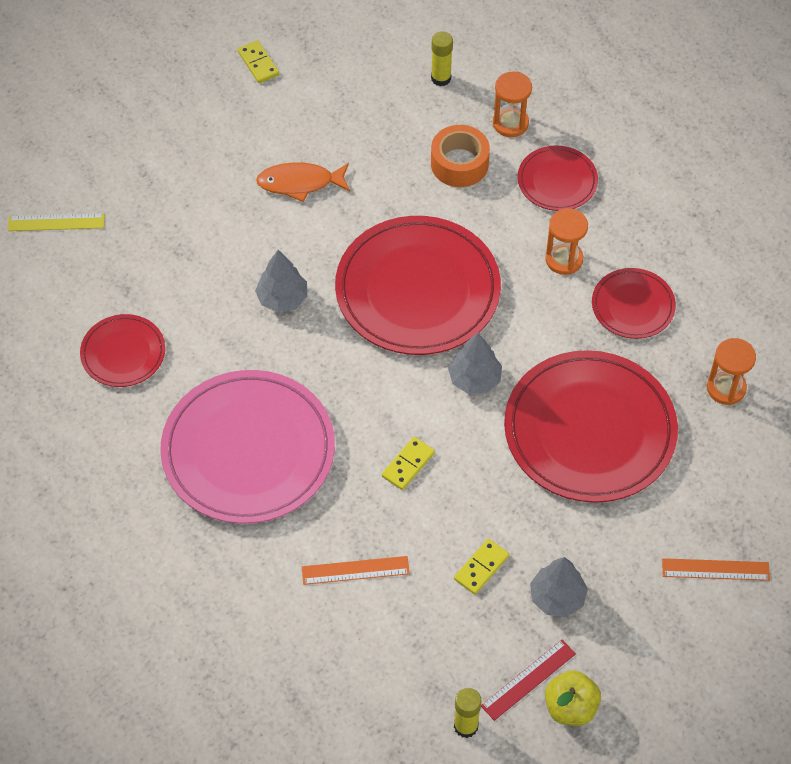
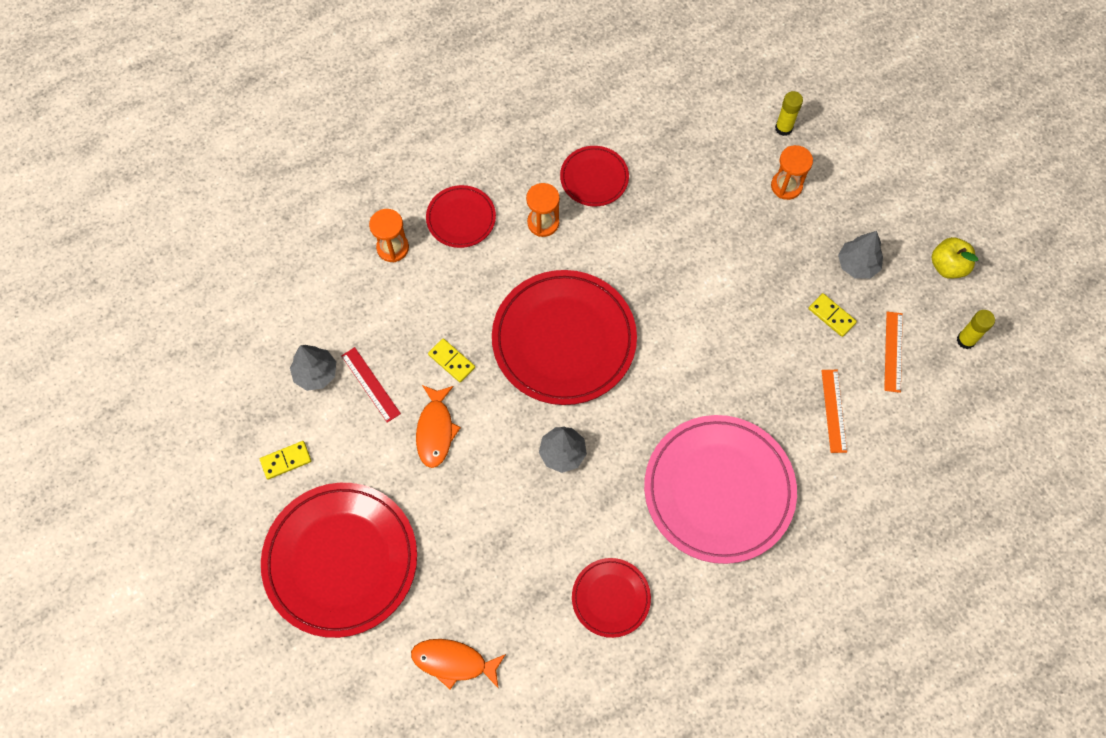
camera: 85 degrees left, 10 degrees up
(56, 222) = (454, 662): yellow ruler -> orange fish
(408, 464) = (736, 362): yellow domino -> yellow domino (451, 361)
(441, 78) = (332, 300): yellow glue stick -> yellow glue stick (783, 128)
(459, 163) = (432, 293): orange tape -> none
(475, 379) = (657, 303): grey tree -> grey tree (316, 373)
(528, 679) = (926, 292): red ruler -> red ruler (370, 384)
(589, 431) = (710, 224): red plate -> red plate (341, 560)
(715, 569) = (833, 155): orange ruler -> orange ruler (893, 351)
(726, 388) = (676, 124): orange hourglass -> orange hourglass (786, 186)

